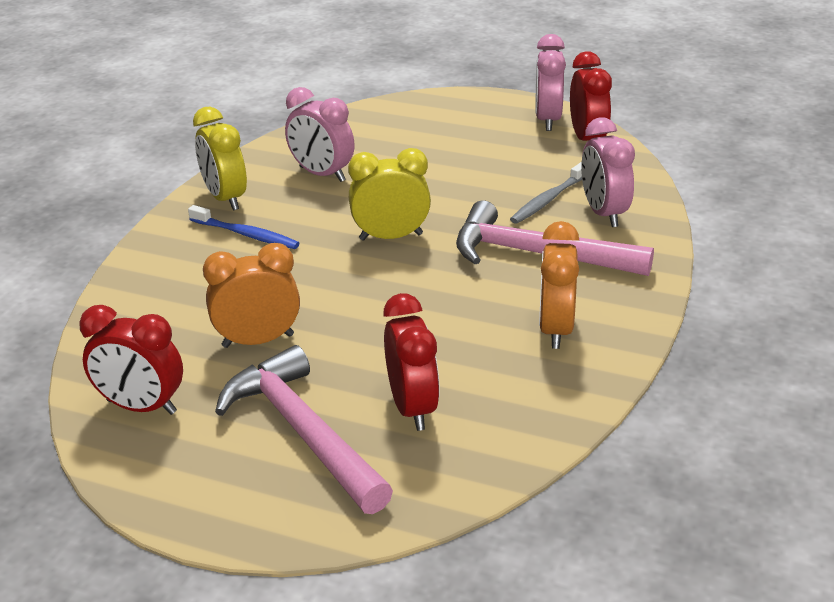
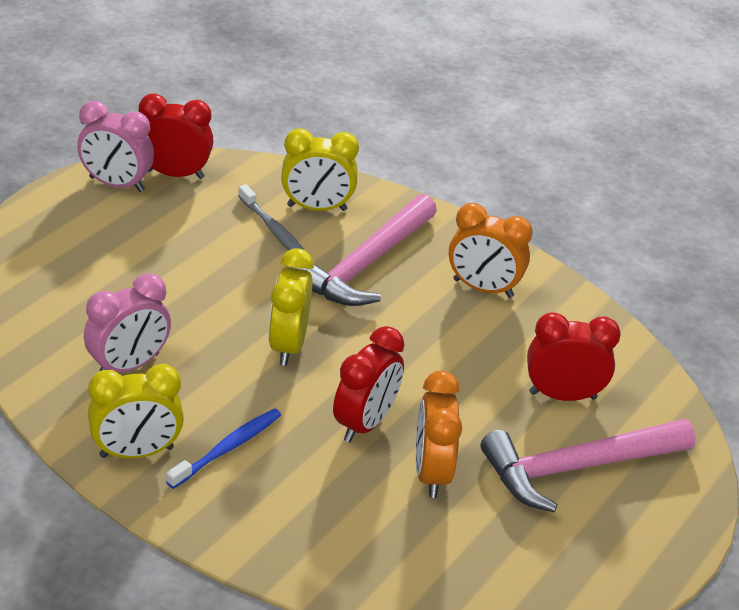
camera: 80 degrees left, 5 degrees up
(141, 407) = (510, 572): red clock -> red clock (365, 423)
(603, 213) = (317, 208): pink clock -> yellow clock

